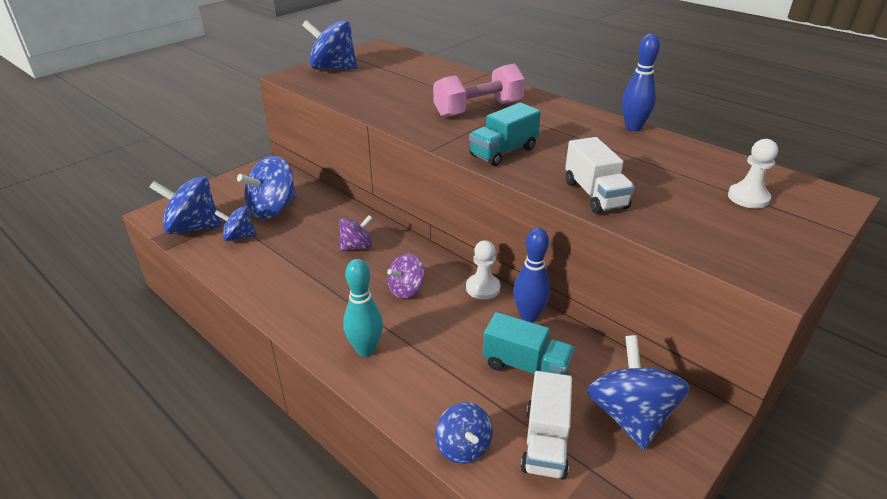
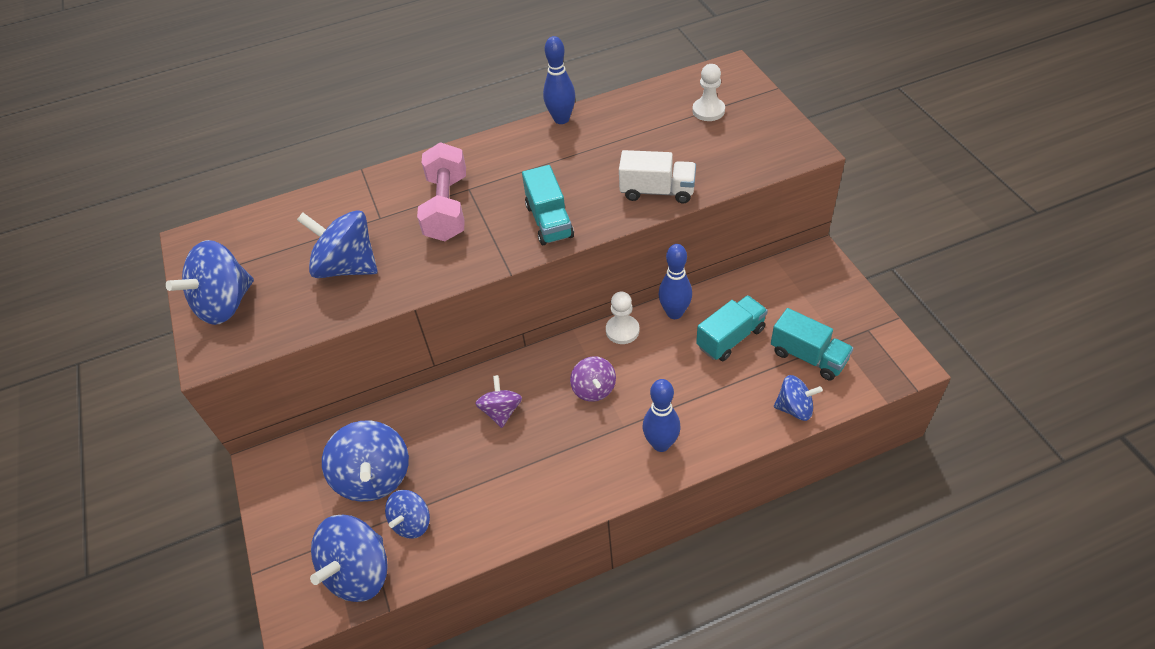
camera: 60 degrees left, 15 degrees up
(365, 350) = (661, 444): turquoise bowling pin -> blue bowling pin
(545, 442) = (808, 356): white truck -> turquoise truck
(630, 416) = (803, 298): blue spinning top -> blue spinning top (347, 266)

